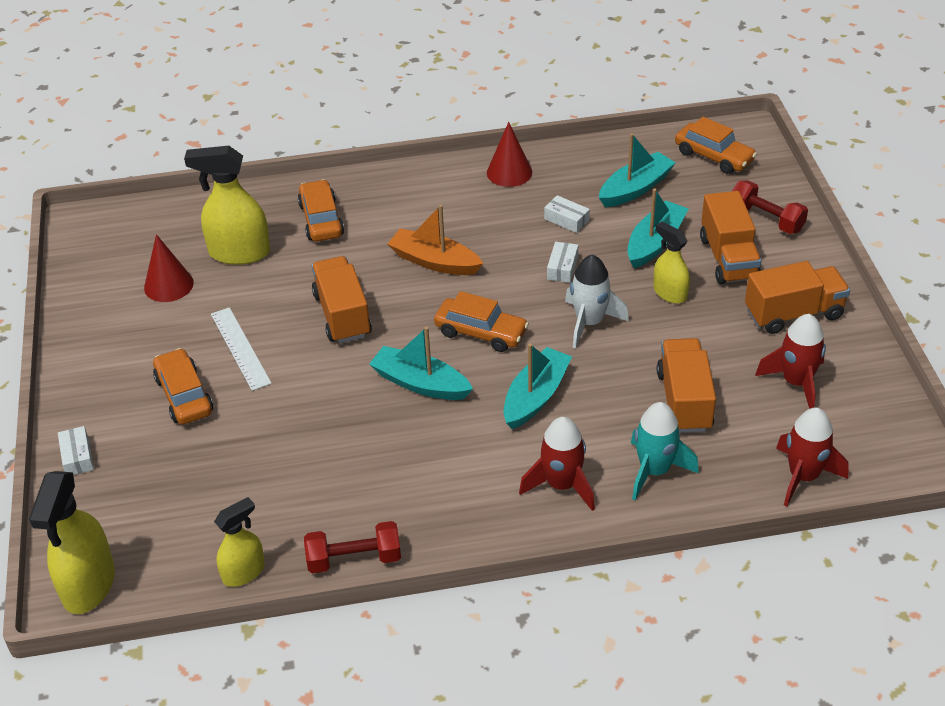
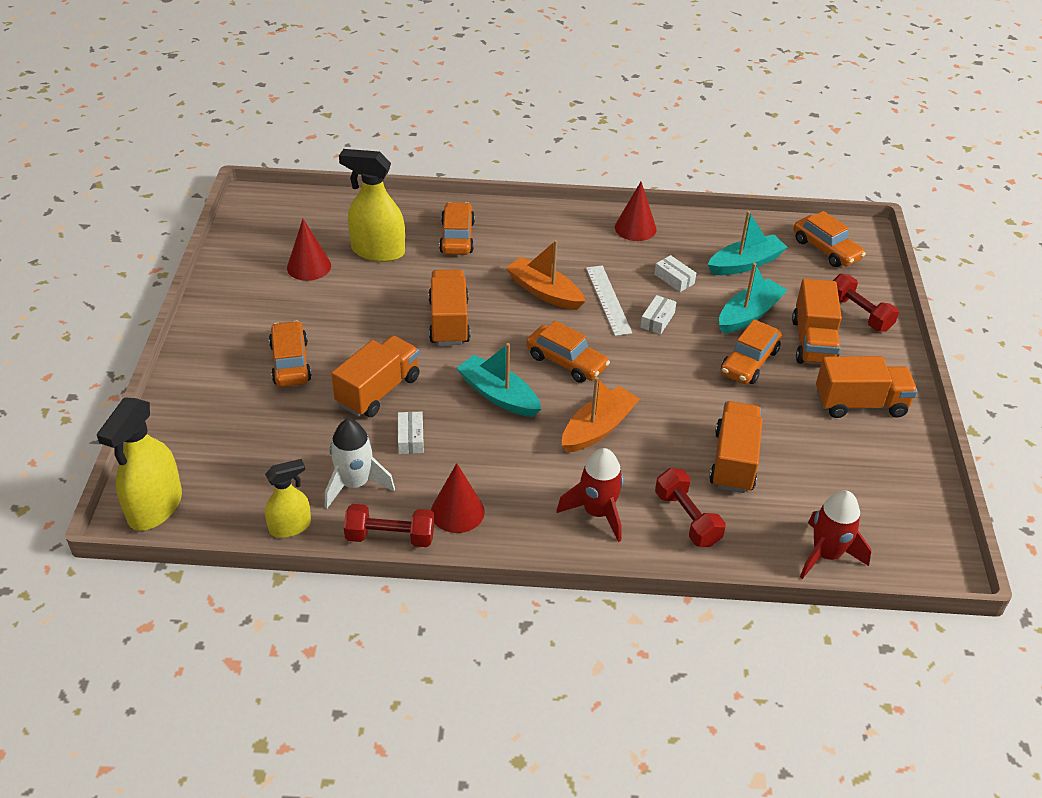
camera: 10 degrees right, 0 degrees up
(77, 457) = (183, 395): white box -> white box (411, 438)
(240, 348) = (352, 332): white ruler -> white ruler (608, 300)
(290, 406) = (378, 391): none -> orange truck
(416, 516) = (457, 511): none -> red cone
(535, 396) = (598, 428): turquoise boat -> orange boat
(589, 323) = (667, 373): white rocket -> white rocket (355, 484)
(654, 471) = (687, 518): turquoise rocket -> red dumbbell
(670, 293) = (749, 362): yellow spray bottle -> orange car
(796, 382) = (844, 467): red rocket -> none

